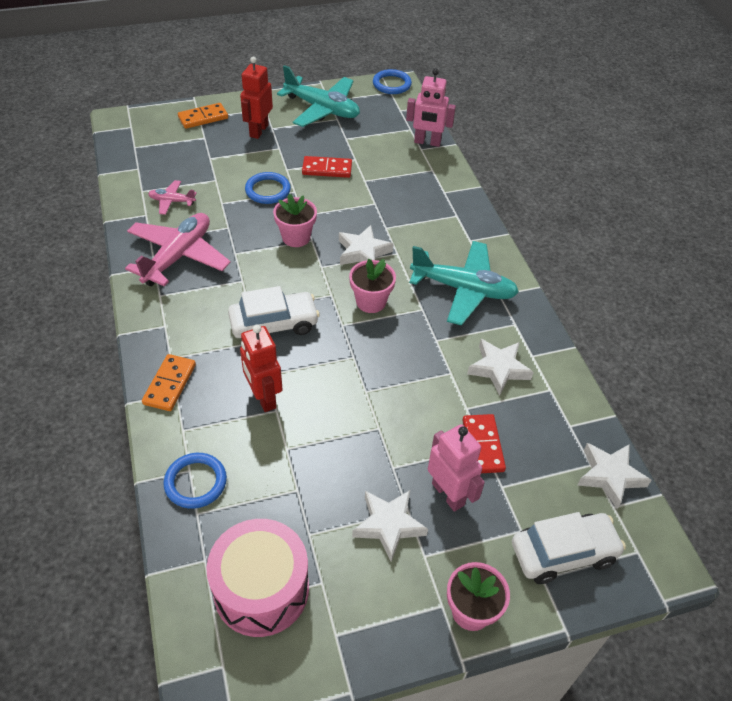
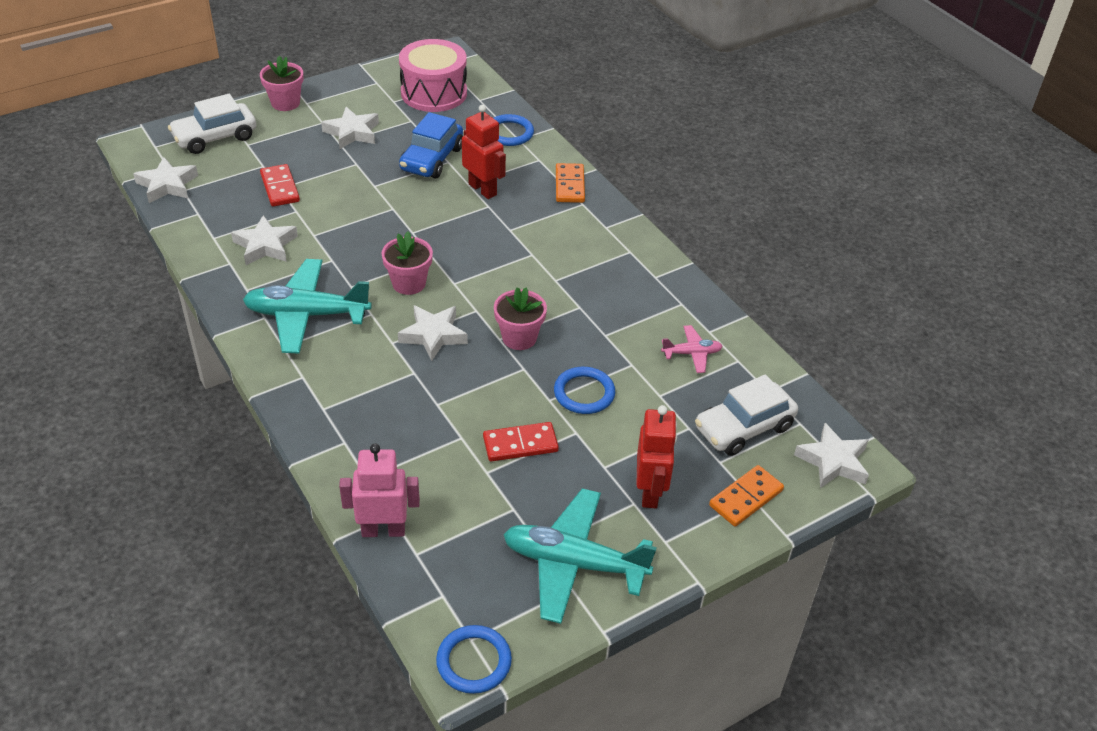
camera: 165 degrees right, 5 degrees down
(133, 124) = (833, 461): none -> white star
(178, 256) = (638, 291): pink plane -> none
(274, 324) = (501, 245): white car -> white car (744, 428)
(304, 456) = (432, 159): none -> blue car
(448, 494) = (307, 155): pink robot -> none

